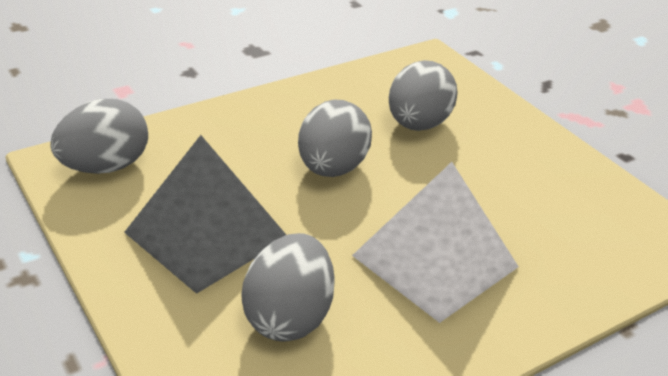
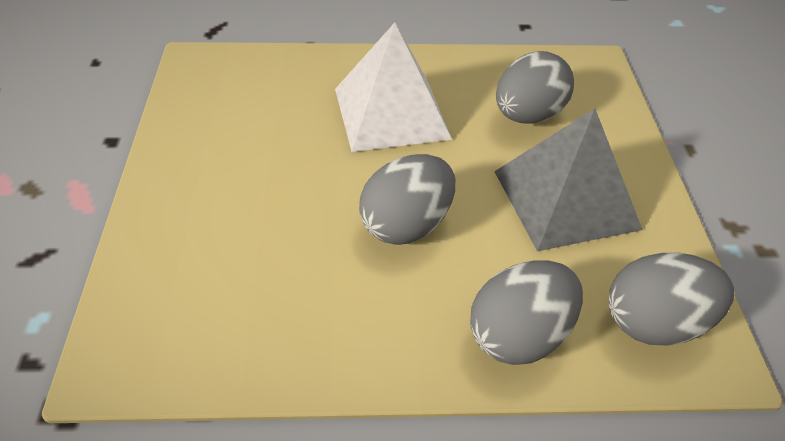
camera: 150 degrees left, 10 degrees up
(418, 124) = (265, 246): grey egg -> grey egg (519, 336)

